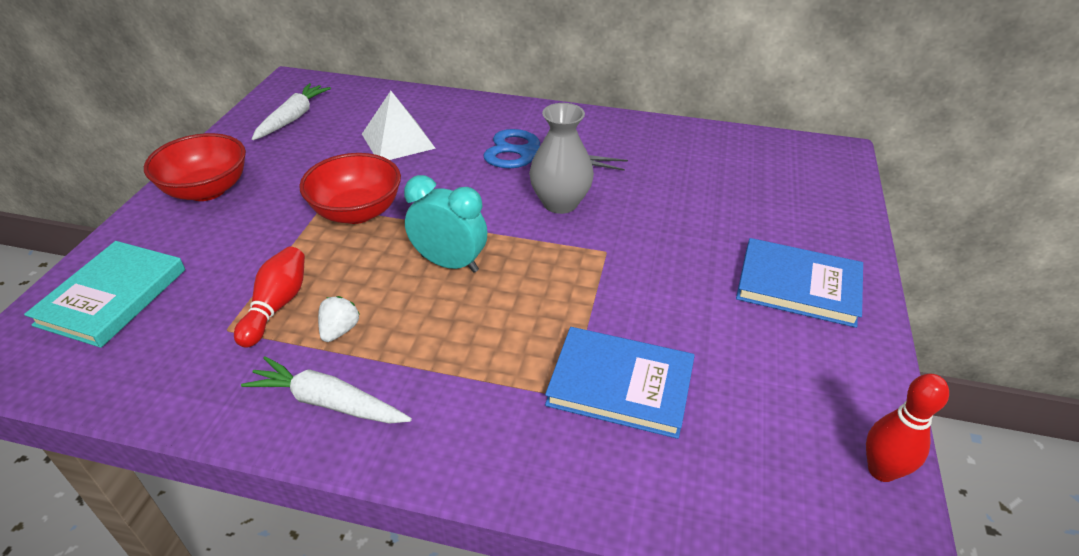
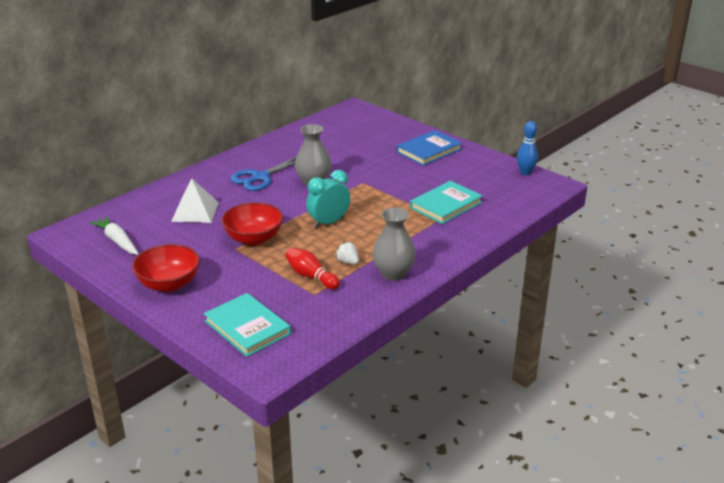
camera: 60 degrees left, 10 degrees down
(328, 402) = (393, 273): white carrot -> grey vase
(620, 385) = (446, 205): blue book -> turquoise book
(881, 470) = (525, 172): red bowling pin -> blue bowling pin

